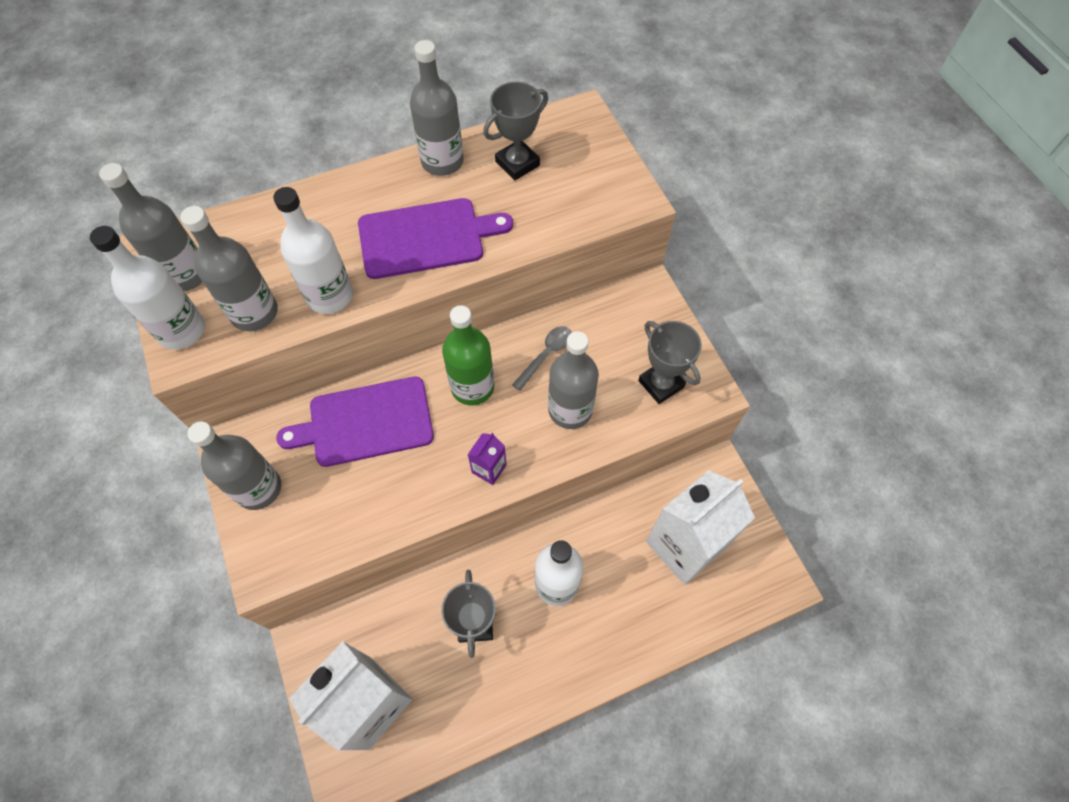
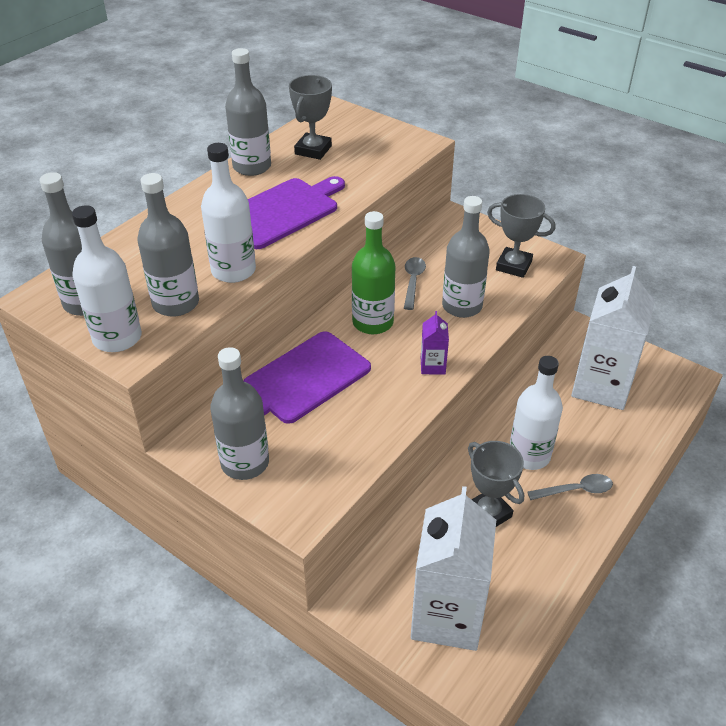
camera: 30 degrees left, 20 degrees down
(570, 646) = (575, 490): none -> grey spoon

